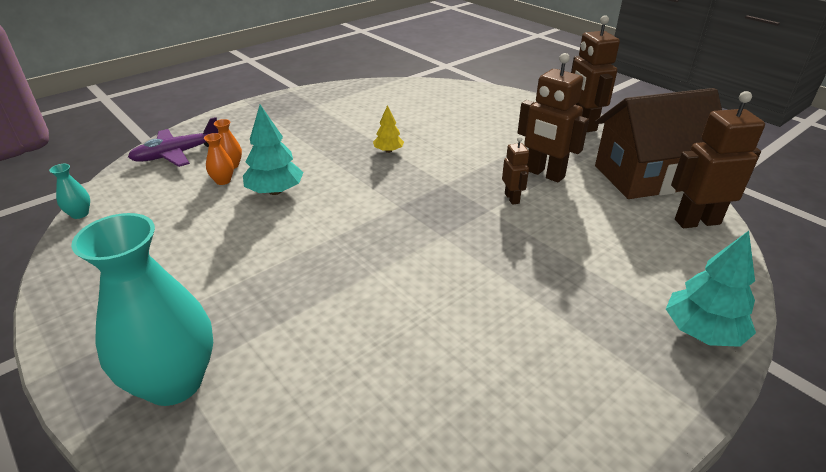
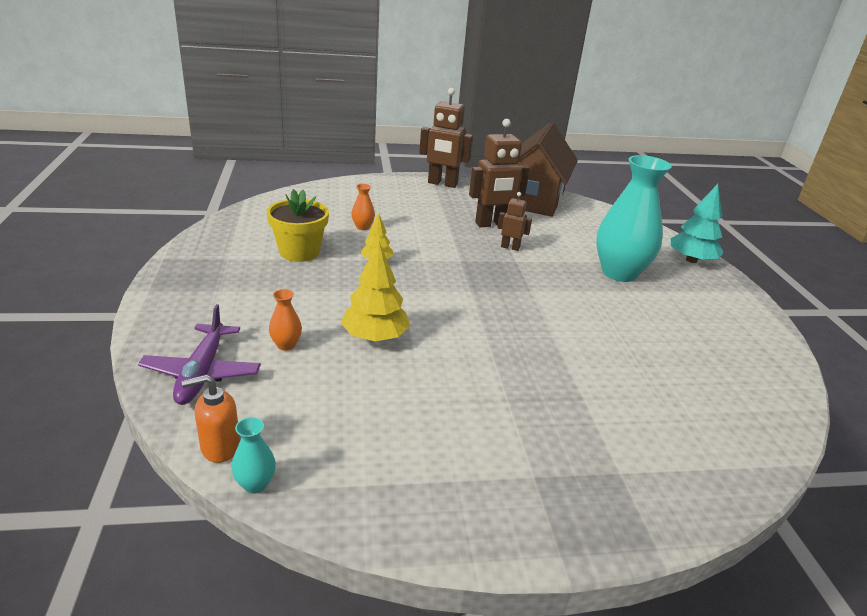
camera: 60 degrees left, 5 degrees down
(108, 189) = (220, 447): none -> orange soap dispenser
(174, 382) = (625, 477): turquoise vase -> turquoise vase (619, 273)
(223, 181) = (313, 360): orange vase -> orange vase (362, 227)
(275, 191) = (375, 337): turquoise tree -> yellow tree
(358, 121) = (299, 252): none -> yellow flower pot
(697, 221) = (594, 212): brown robot -> none

